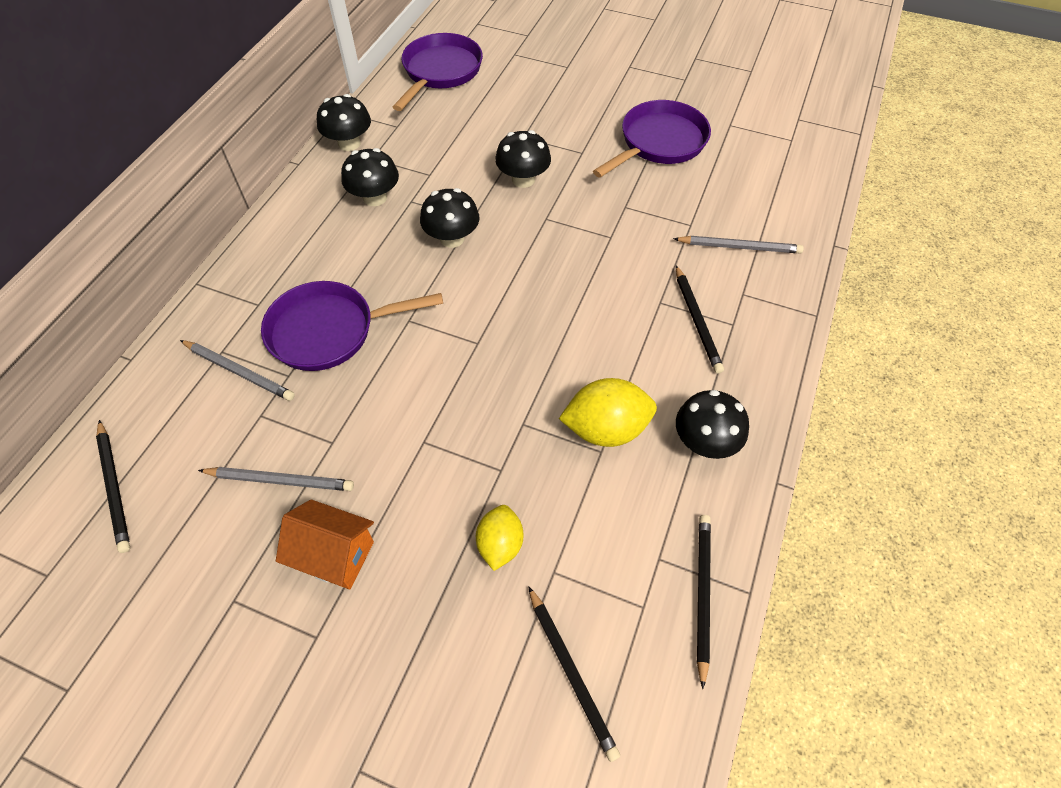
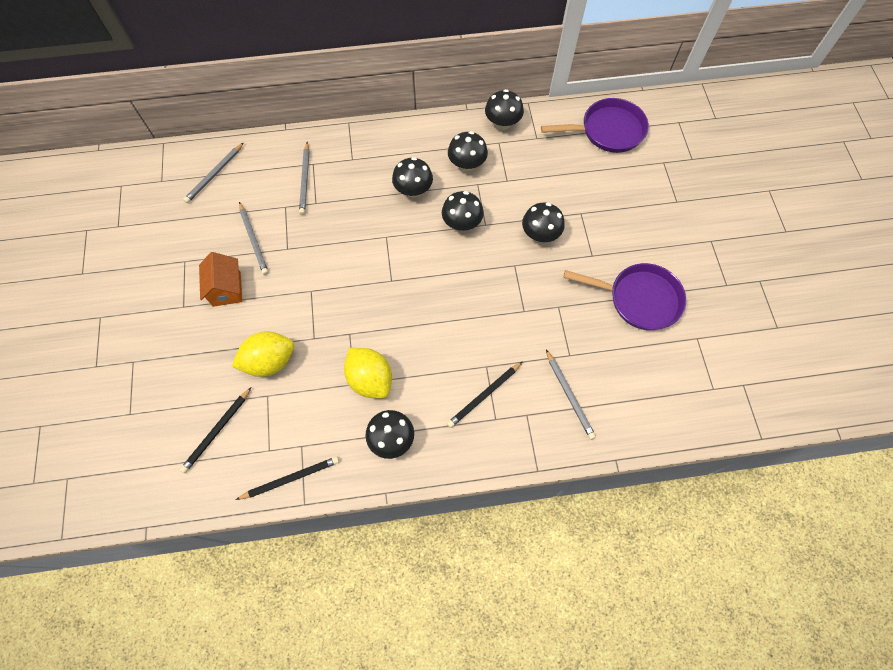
camera: 60 degrees right, 10 degrees up
(115, 487) = (214, 174): black pencil -> grey pencil
(329, 331) = (355, 203): purple pan -> none
(364, 262) = (413, 190): none -> black mushroom
(500, 544) = (269, 361): yellow lemon -> yellow lemon, size x1.56

